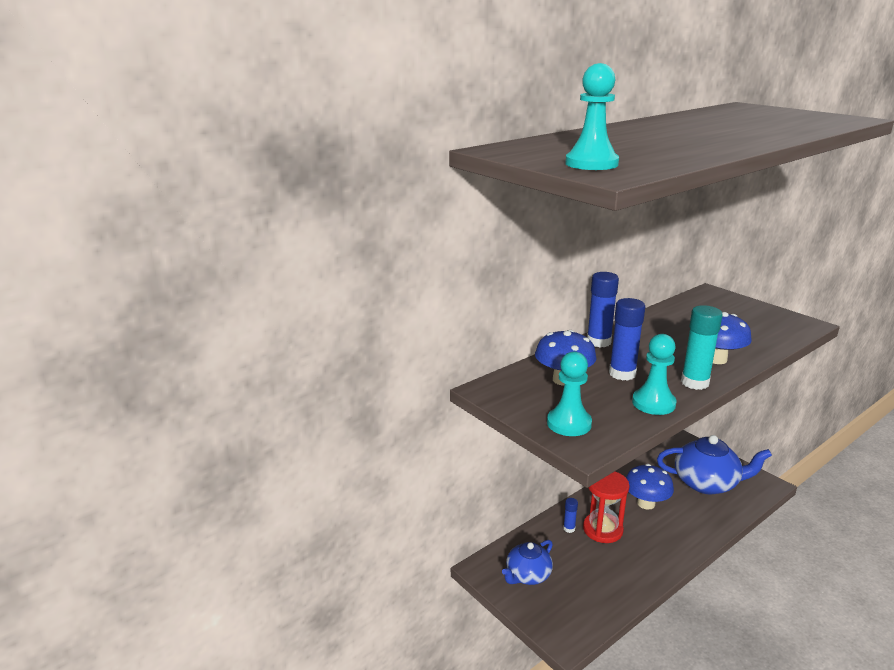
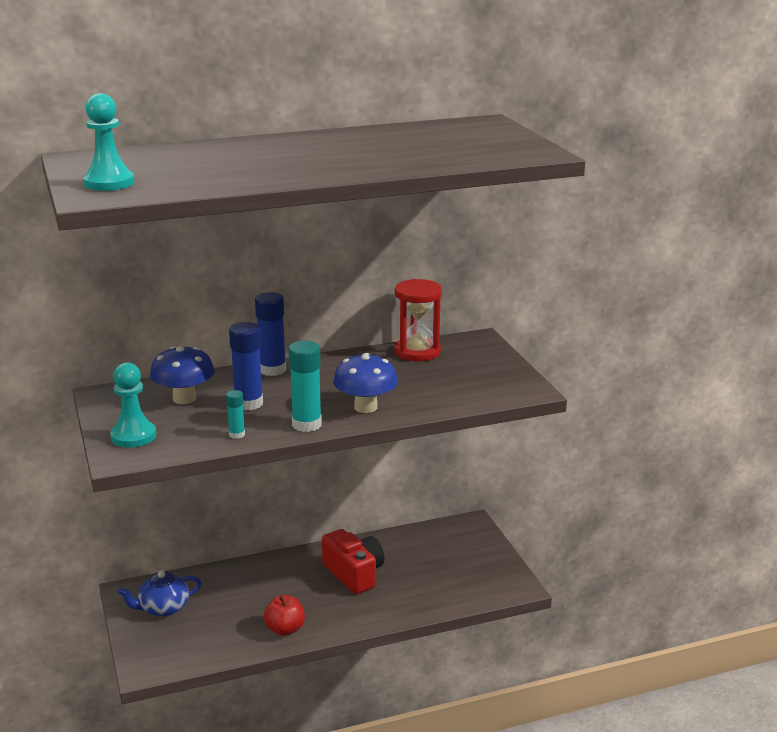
camera: 20 degrees right, 0 degrees up
(569, 528) = (247, 578): blue glue stick -> none
(602, 530) = (280, 587): red hourglass -> red hourglass (417, 352)
(643, 567) = (285, 629): none -> red apple
(646, 503) = (354, 574): blue mushroom -> red camera
(653, 403) = (237, 434): turquoise pawn -> turquoise glue stick
(707, 483) = (446, 570): blue teapot -> none

